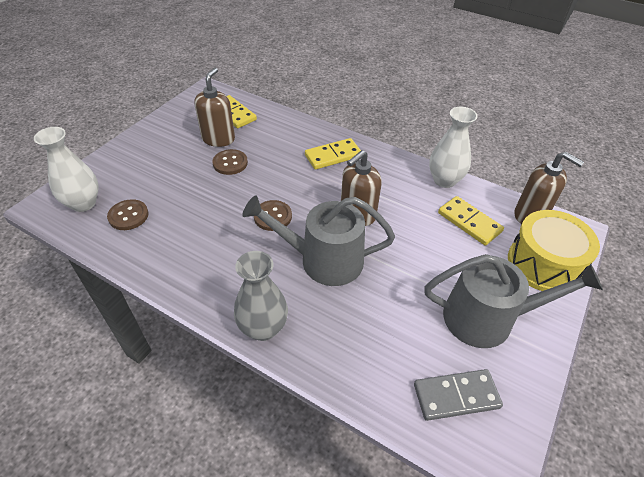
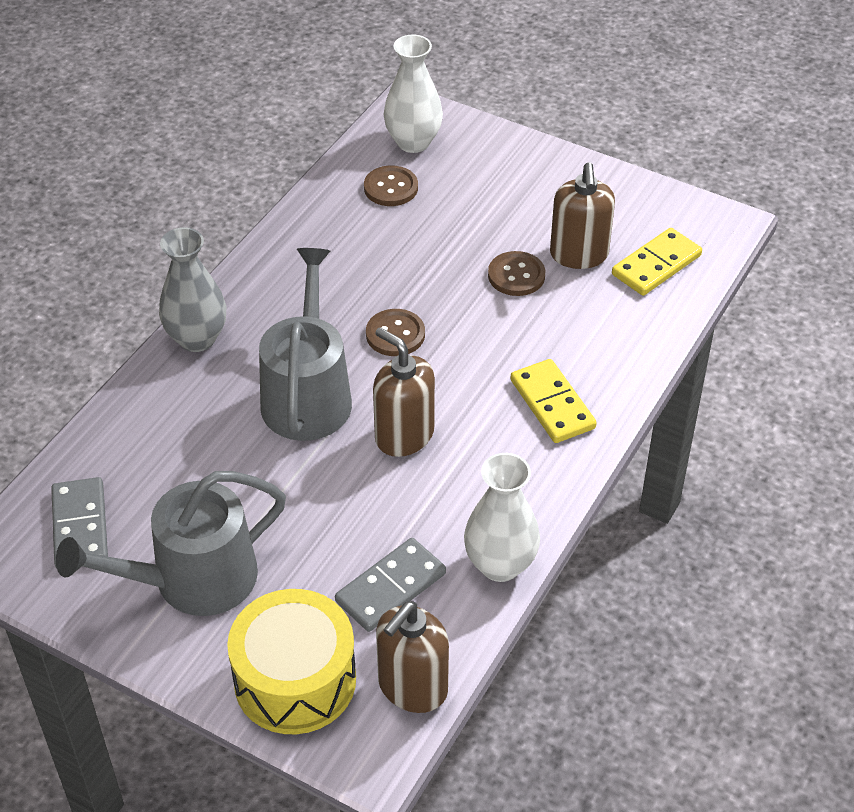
camera: 90 degrees right, 0 degrees up
(218, 139) = (579, 255): brown soap dispenser -> brown soap dispenser turned 75 degrees clockwise
(469, 222) = (390, 587): yellow domino -> grey domino
(487, 318) = (193, 580): grey watering can -> grey watering can turned 60 degrees clockwise

